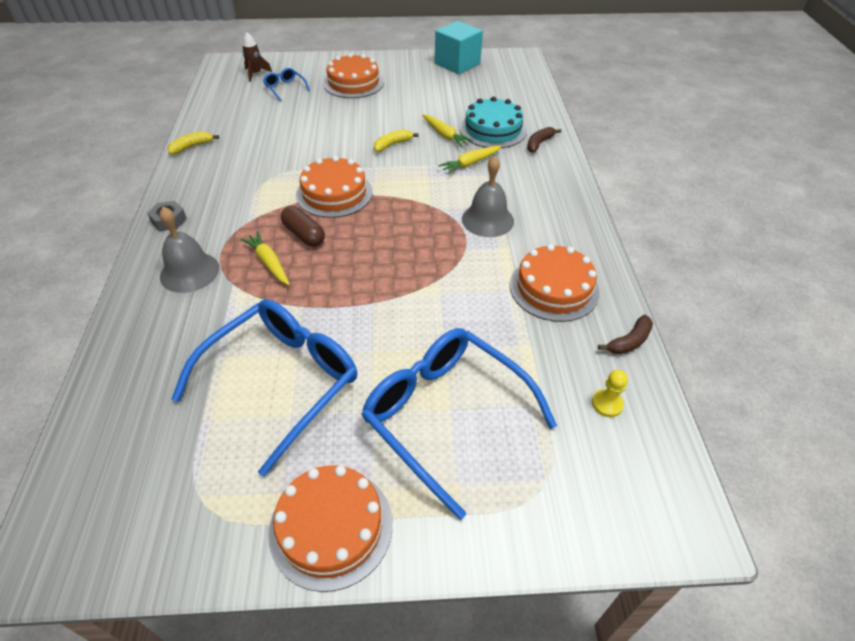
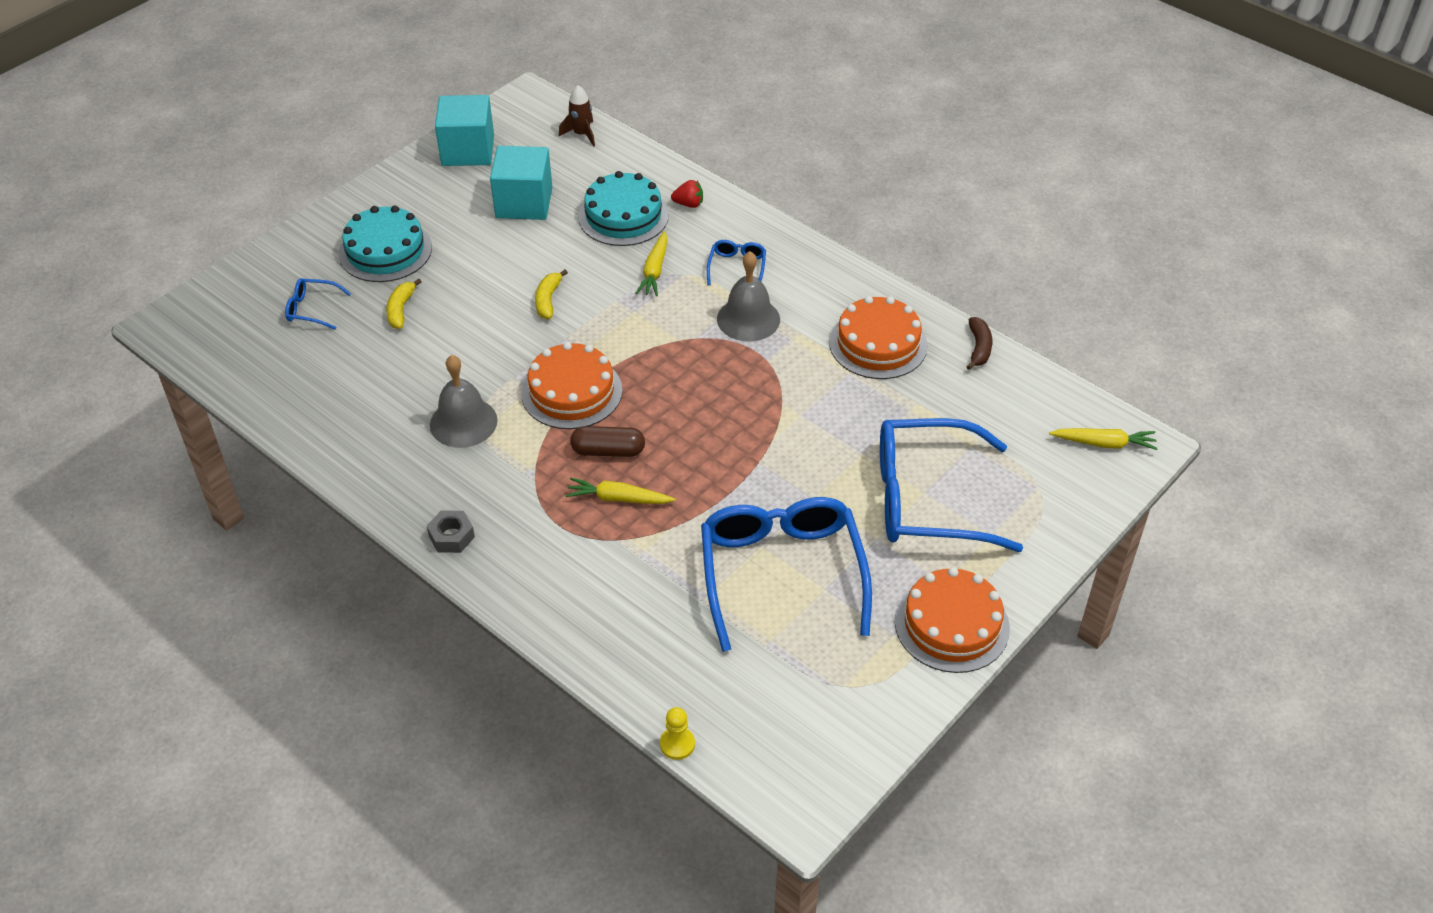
camera: 45 degrees left, 0 degrees up
(189, 272) = (559, 561): grey bell -> grey bell (463, 422)
(191, 147) = (329, 451): yellow banana -> yellow banana (401, 310)
(256, 74) = (240, 314): brown rocket -> brown rocket (581, 134)
(353, 83) = (385, 250): orange cake -> turquoise cake
(445, 135) = (585, 254): yellow carrot -> yellow carrot (1103, 443)
(449, 97) = (524, 203): none -> turquoise cube
(521, 189) = (737, 267): none -> blue glasses
(539, 143) = (689, 204): brown banana -> red strawberry
(607, 404) = (1016, 406): yellow pawn -> yellow pawn (677, 744)

